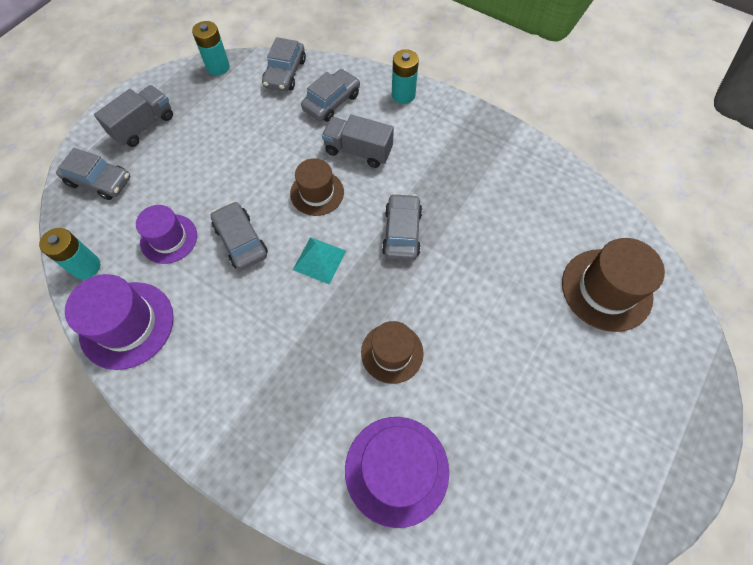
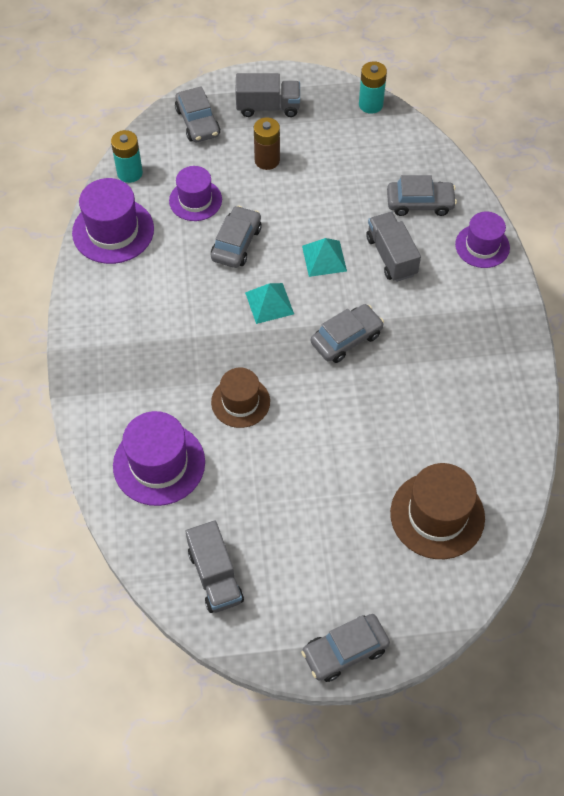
camera: 50 degrees right, 5 degrees down
(189, 163) = (267, 160): none -> brown battery
(285, 73) = (414, 151): grey car -> grey car (345, 651)
(317, 193) = (324, 258): brown hat -> turquoise pyramid
(403, 95) = (482, 246): turquoise battery -> purple hat
(547, 507) = (215, 576): none -> grey truck

